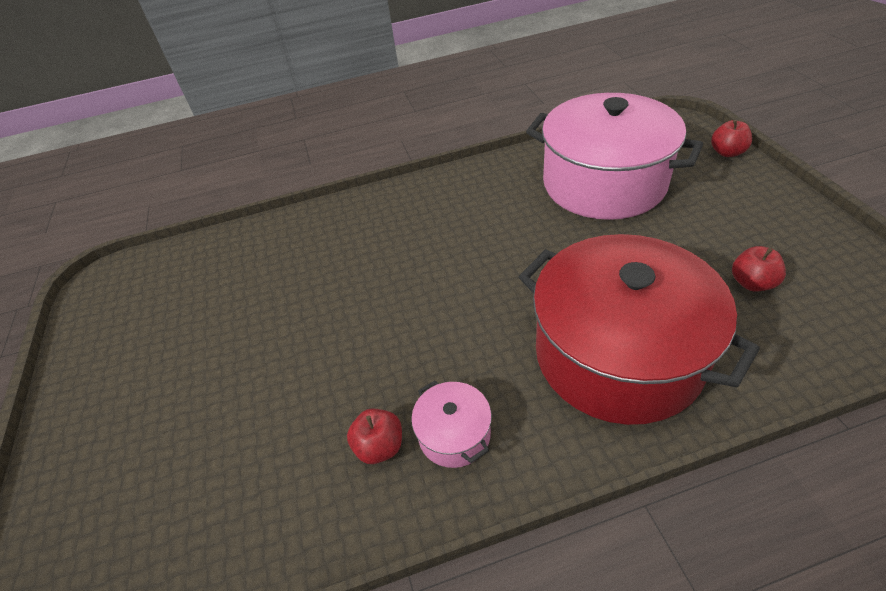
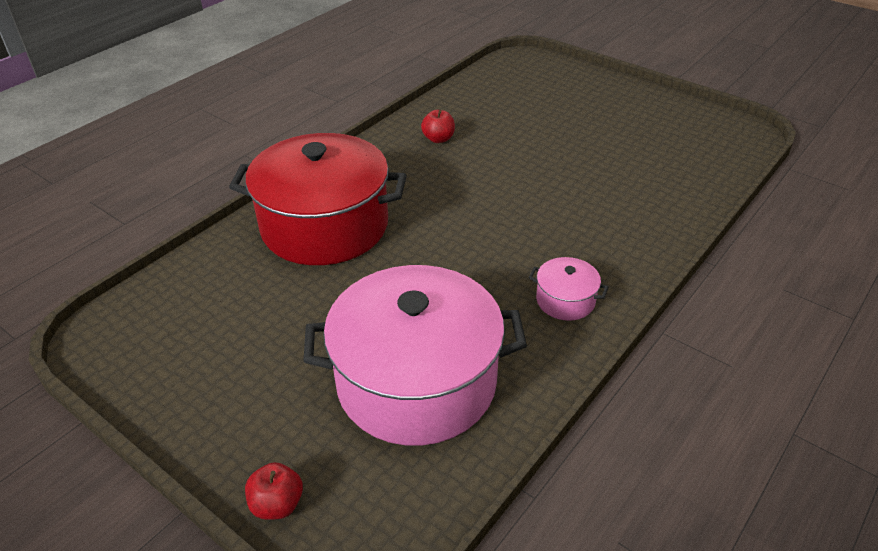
camera: 140 degrees right, 5 degrees down
(454, 434) = (402, 156): pink pot -> pink pot (565, 300)
(751, 283) = (232, 315): red apple -> none

